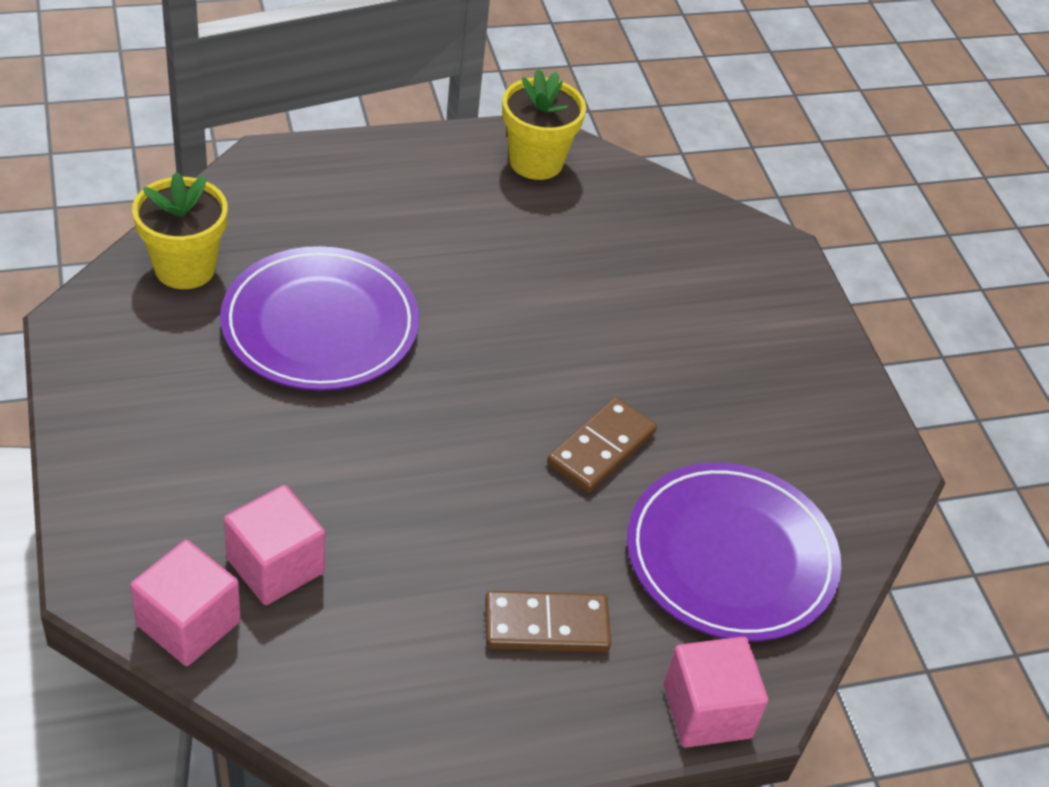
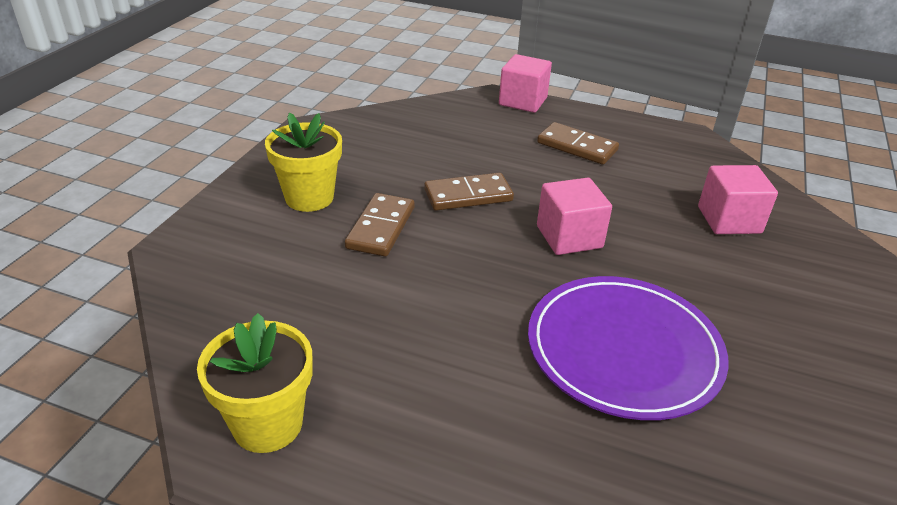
camera: 140 degrees left, 10 degrees down
(185, 268) = (745, 467): yellow flower pot -> yellow flower pot (309, 197)
(188, 623) = (795, 215): pink cube -> pink cube (569, 237)
(641, 356) = (381, 228): none -> brown domino
(731, 556) = (447, 133): purple plate -> none

